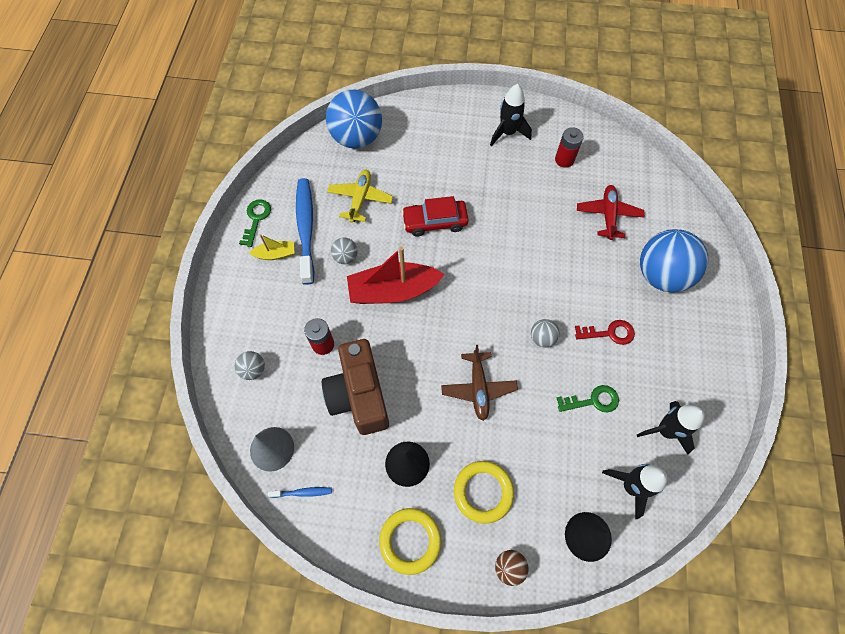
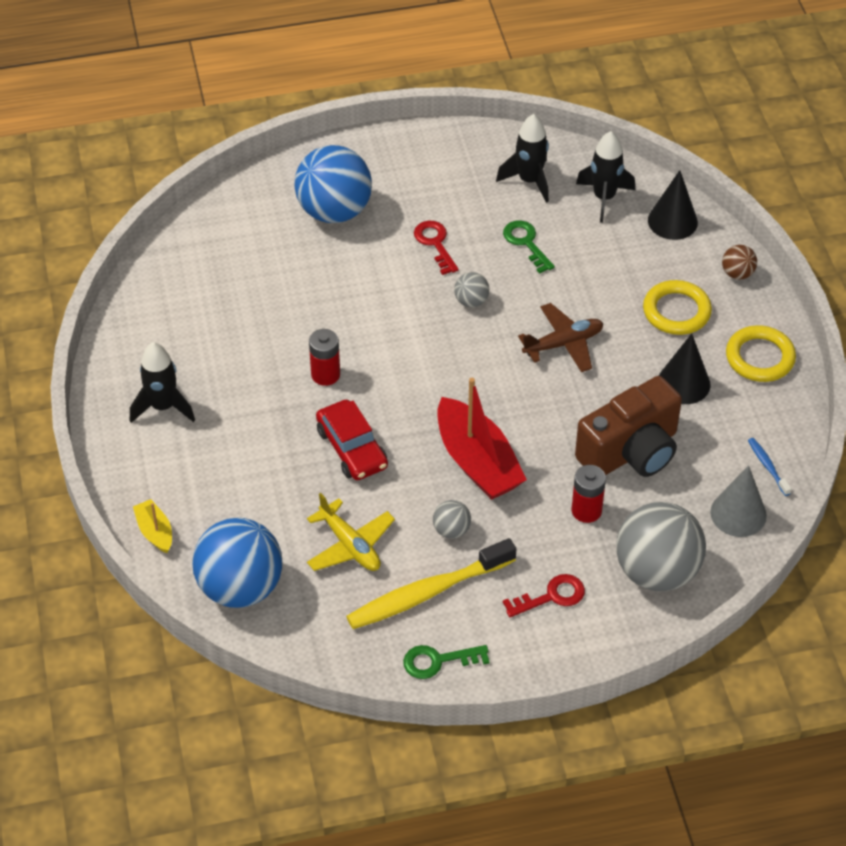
camera: 110 degrees left, 15 degrees down
(253, 370) = (656, 571): grey ball -> grey ball, size x2.26
(268, 297) = (551, 596): none -> red key
(275, 254) = (484, 613): yellow boat -> yellow boat (155, 531)
(306, 228) = (427, 593): blue toothbrush -> yellow toothbrush
(360, 199) = (350, 545): yellow plane -> yellow plane turned 120 degrees counterclockwise
(564, 160) = (189, 334): red battery -> red battery (325, 374)
(608, 215) = (265, 273): red plane -> none

